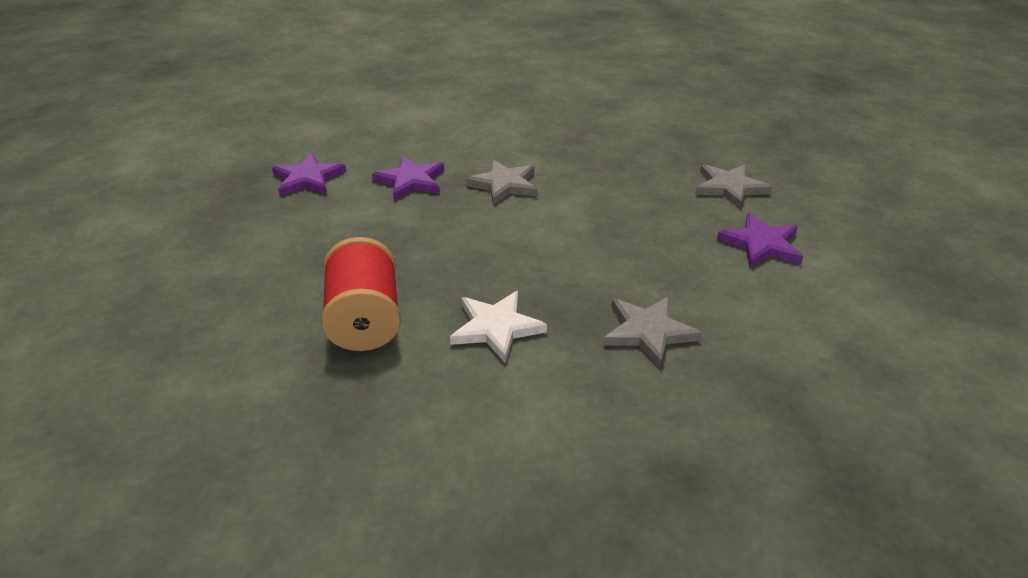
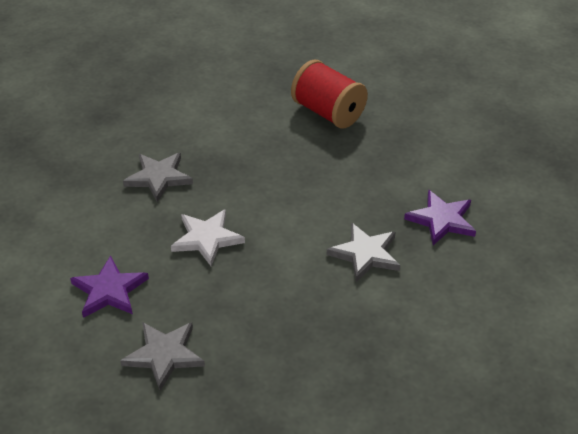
camera: 145 degrees right, 5 degrees up
(308, 179) = (518, 183): purple star -> none
(496, 328) = (251, 140): white star -> white star (207, 238)

